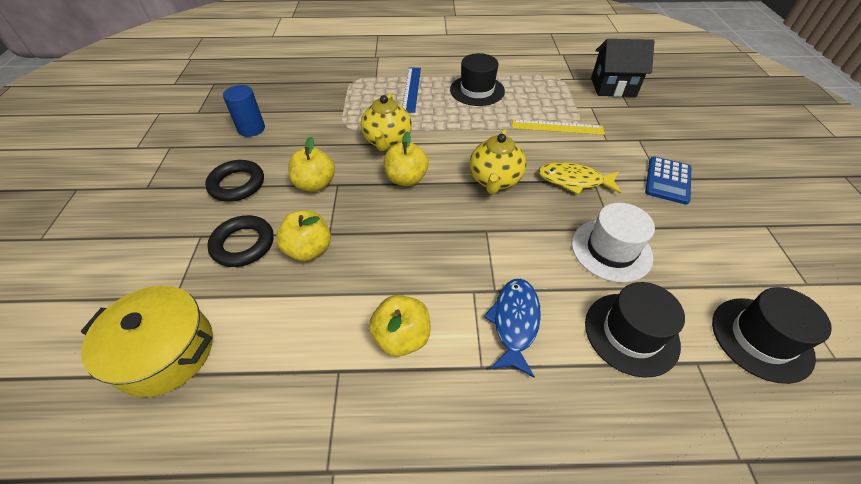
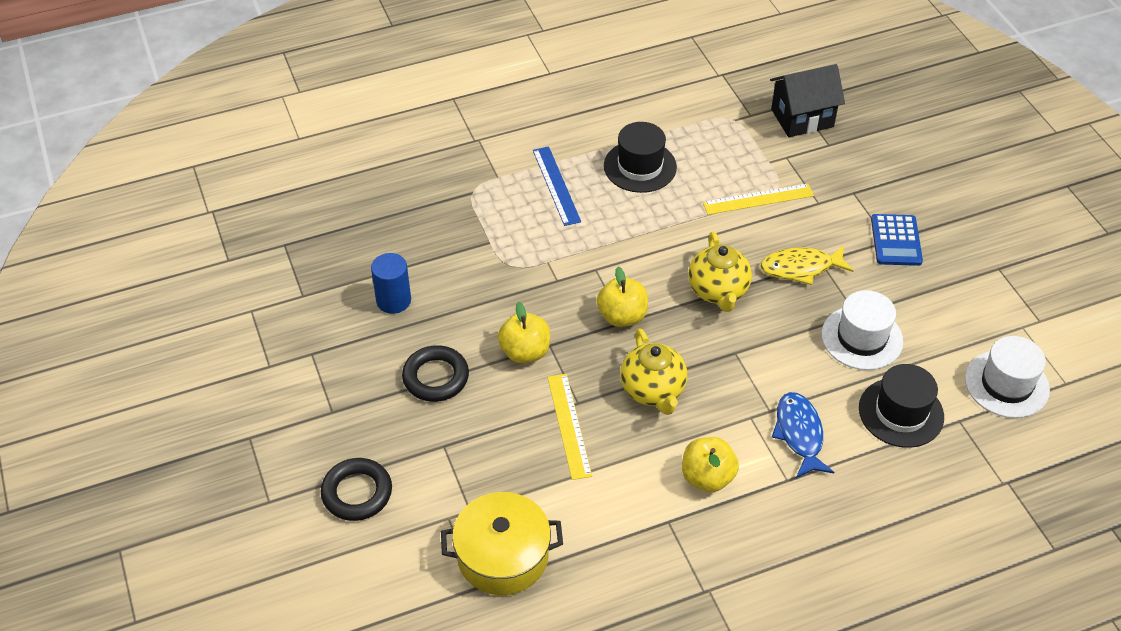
camera: 20 degrees left, 0 degrees up
(243, 244) = (497, 440): black ring -> black ring (357, 493)
(309, 250) = (569, 425): yellow apple -> yellow ruler
(387, 141) = (572, 273): yellow teapot -> yellow teapot (653, 391)
(761, 338) = (1006, 384): black hat -> white hat

